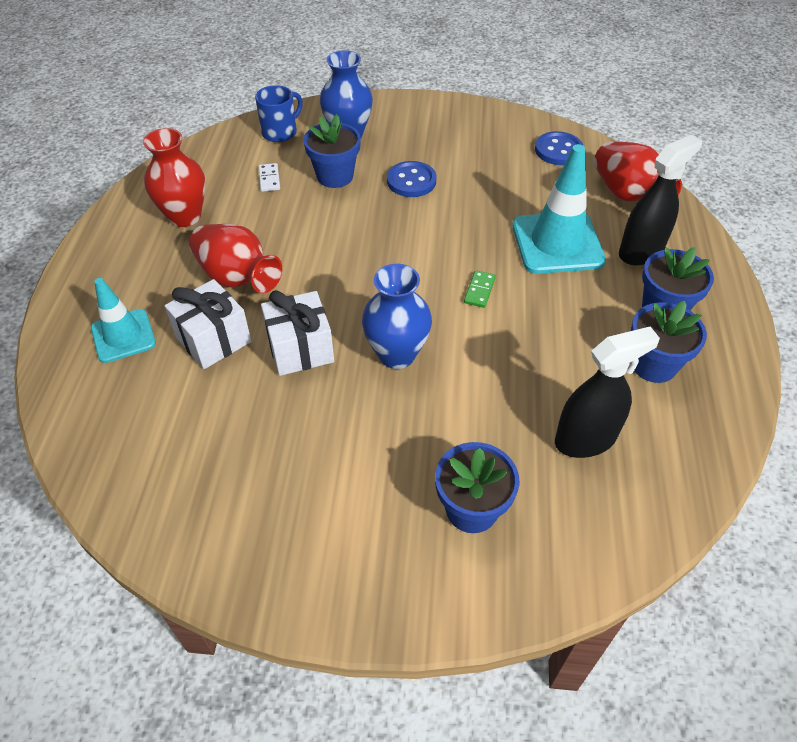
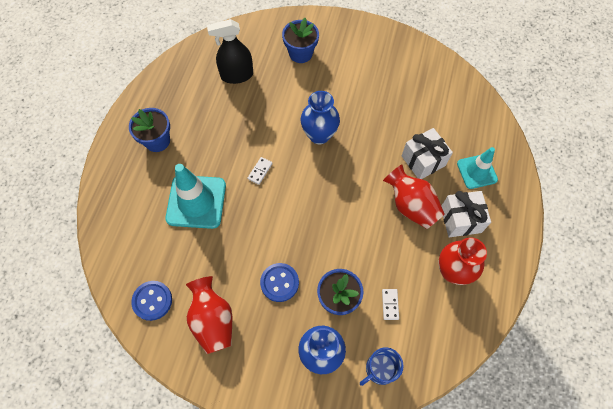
camera: 170 degrees left, 15 degrees up
(300, 349) = (373, 147): white gift -> white gift (460, 219)
(479, 290) = (260, 171): green domino -> white domino
(627, 195) = (126, 240): red vase -> red vase (213, 320)
(641, 251) = (146, 186): black spray bottle -> none
(653, 364) = (183, 108): blue flower pot -> none

